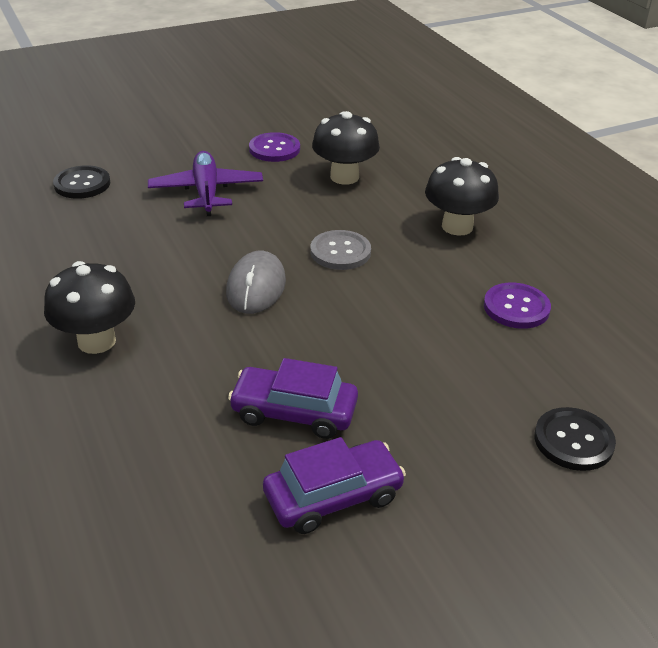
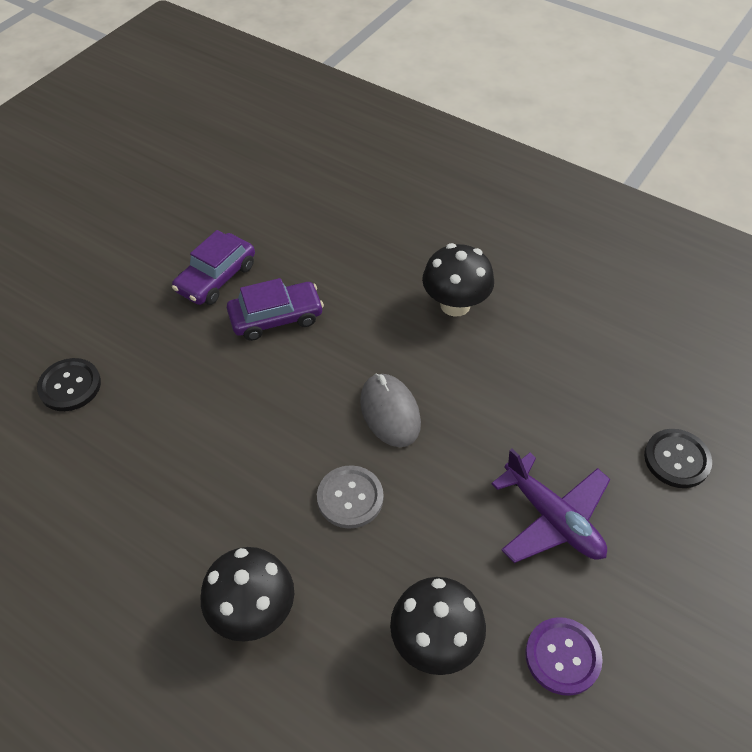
camera: 150 degrees right, 15 degrees up
(516, 307) = (148, 507): purple button -> none

